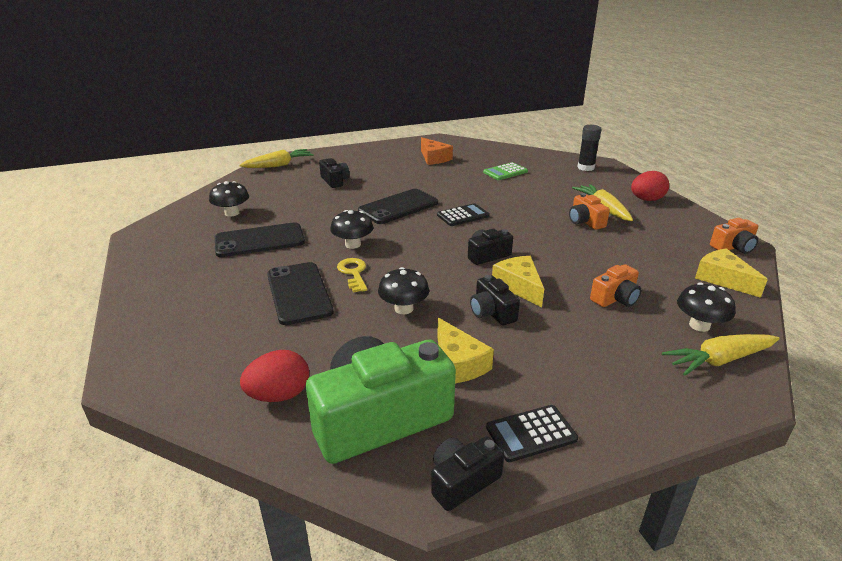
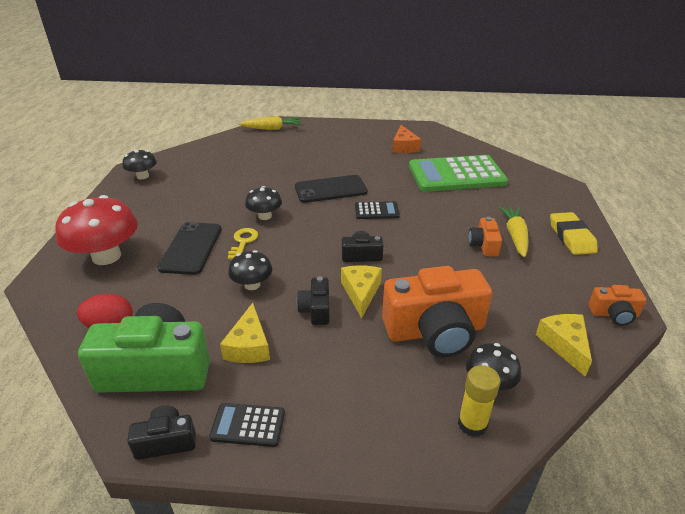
camera: 25 degrees right, 5 degrees up
(198, 327) = (106, 256): none -> red mushroom
(232, 213) = (203, 165): black mushroom -> black mushroom (143, 176)
(259, 240) = (202, 195): black phone -> none
(334, 181) = (302, 152): black camera -> none
(505, 172) = (456, 175): green calculator -> green calculator, size x2.27
(585, 167) = (542, 187): black glue stick -> none
(615, 298) = (435, 331): orange camera -> orange camera, size x2.09
(646, 200) = (571, 237): red egg -> yellow eraser
(719, 360) = (472, 424): yellow carrot -> yellow glue stick

